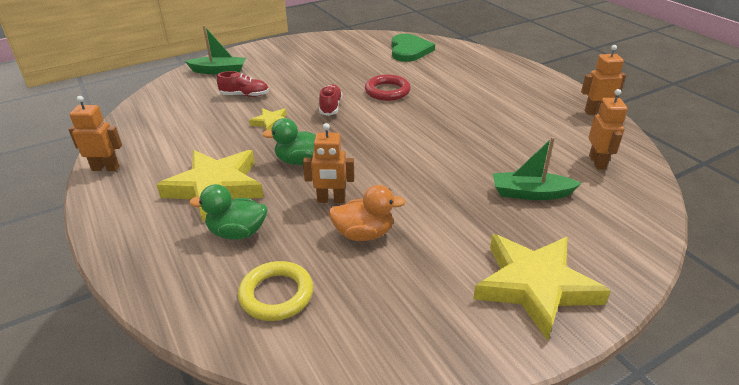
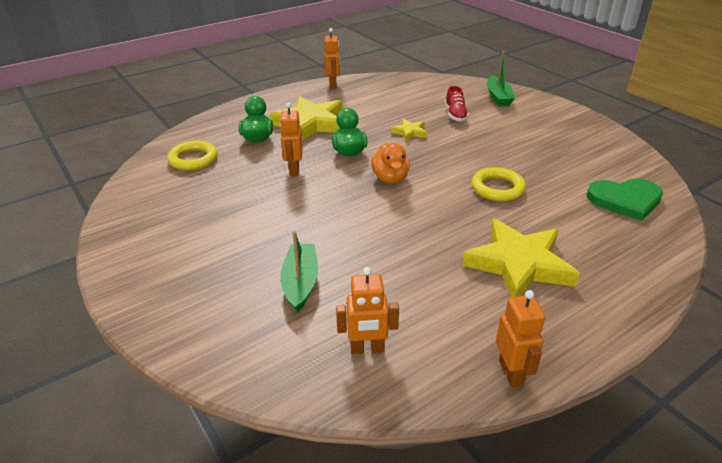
camera: 85 degrees right, 0 degrees up
(330, 107) = (448, 157): red shoe -> none
(364, 234) = (249, 187): orange duck -> orange duck (390, 178)
(387, 91) = (497, 188): red ring -> yellow ring
(535, 286) = (168, 272): yellow star -> yellow star (518, 264)

